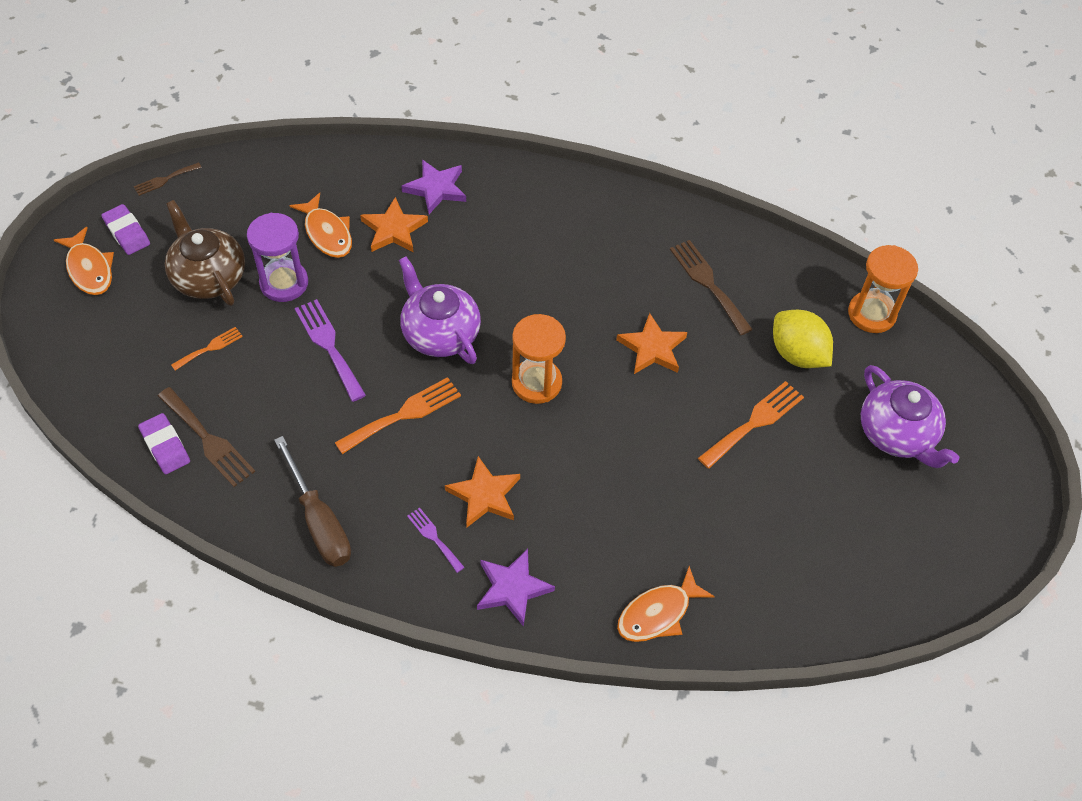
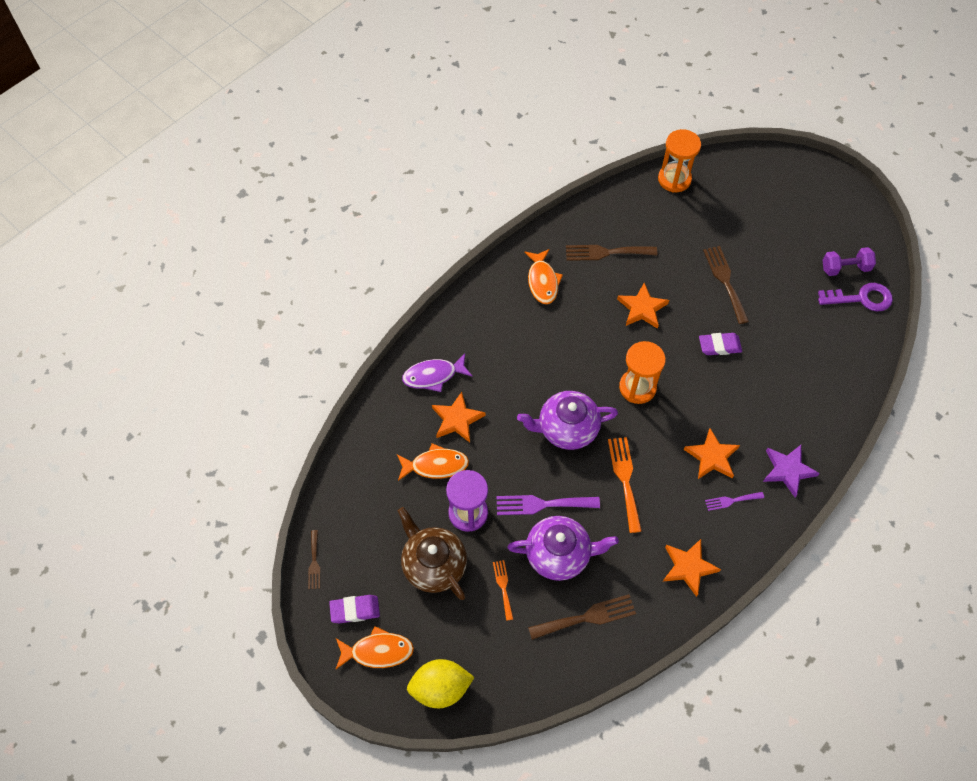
camera: 60 degrees left, 5 degrees up
(165, 446) = (579, 649): purple eraser -> purple eraser (719, 346)
(208, 276) = (433, 564): brown teapot -> brown teapot turned 60 degrees clockwise
(319, 521) = (688, 567): brown screwdriver -> orange star
(436, 188) = (433, 376): purple star -> purple fish
(658, 613) = (837, 397): orange fish -> orange fish (542, 281)
(754, 422) = (725, 281): orange fork -> brown fork
(797, 354) = (685, 233): yellow lemon -> yellow lemon (440, 688)
(839, 594) = (861, 298): none -> purple key
(876, 558) = (845, 268): none -> purple dumbbell
(897, 434) = (766, 213): purple teapot -> purple teapot (559, 554)

